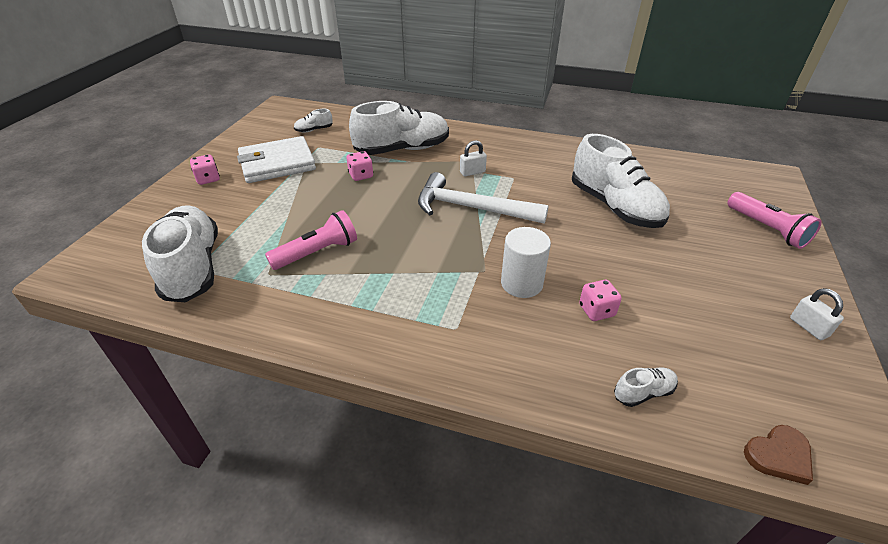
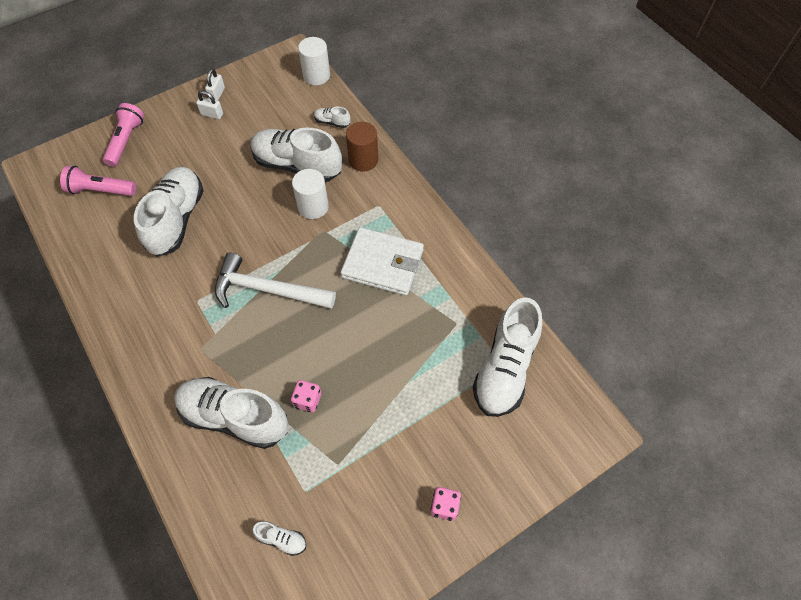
camera: 140 degrees left, 20 degrees up
(277, 163) = (365, 486): white wallet -> white wallet (382, 263)
(317, 253) = (411, 321): pink flashlight -> pink flashlight (101, 190)
(471, 208) = (267, 289): white hammer -> white hammer turned 135 degrees clockwise
(472, 172) = (217, 332): white padlock -> white padlock (212, 114)
(537, 369) = (363, 160): none -> brown cylinder
(596, 311) = (297, 165): pink dice -> white shoe
(779, 456) = (316, 75): brown heart -> white cylinder

